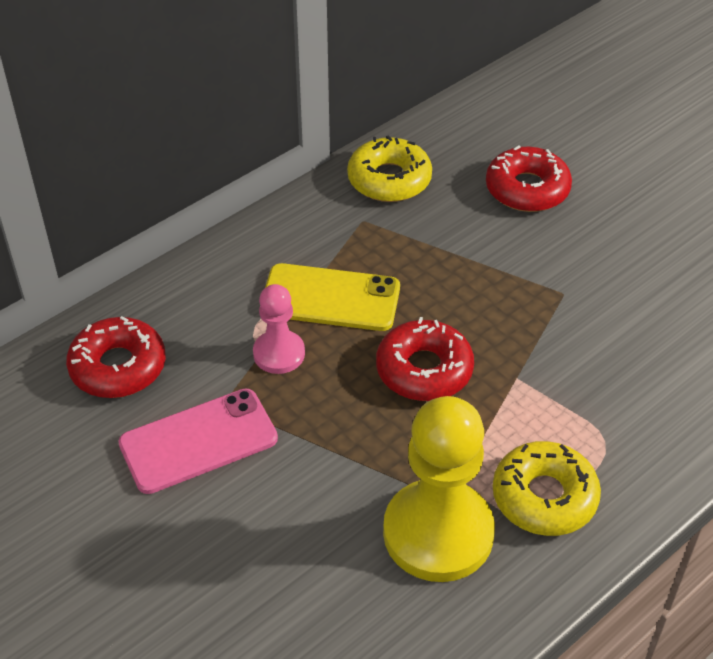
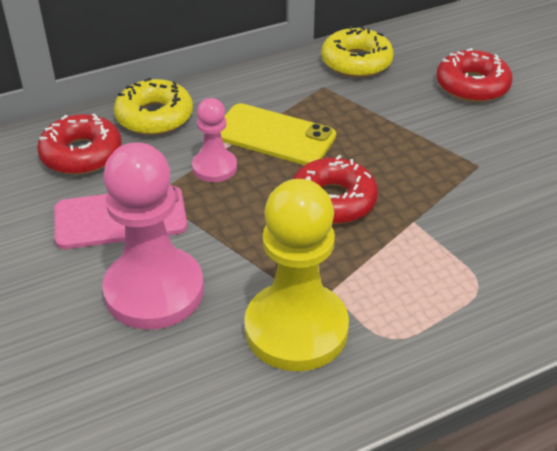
camera: 15 degrees right, 5 degrees down
(272, 522) = (154, 291): none -> pink pawn
(544, 497) = (405, 320): yellow donut -> yellow donut (154, 117)

